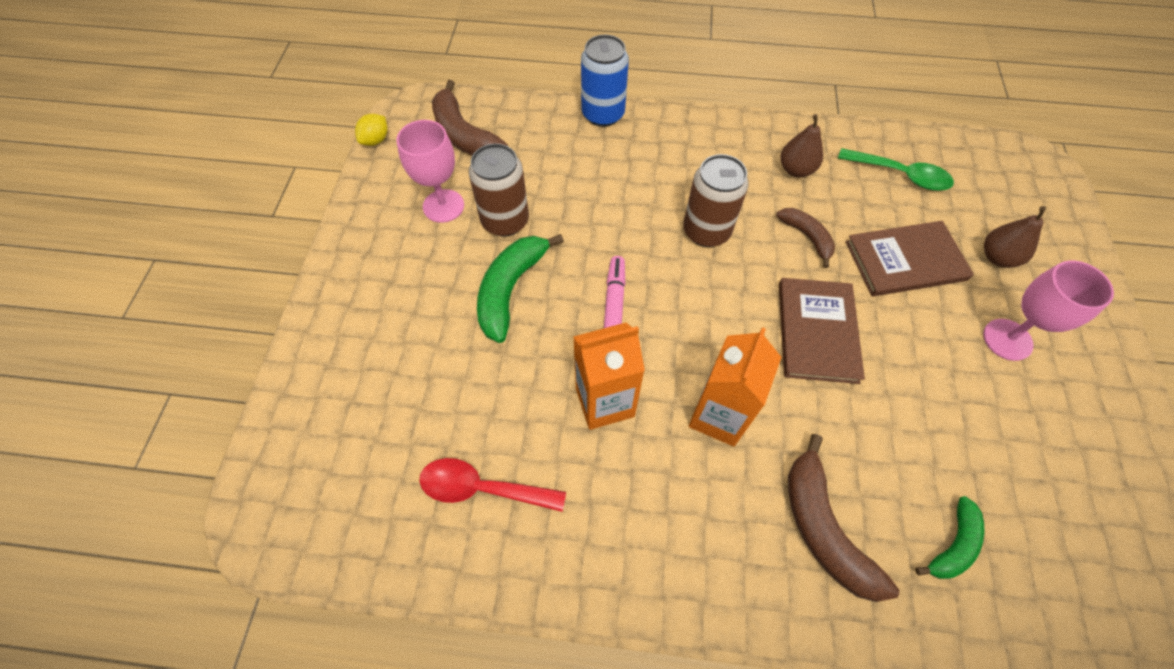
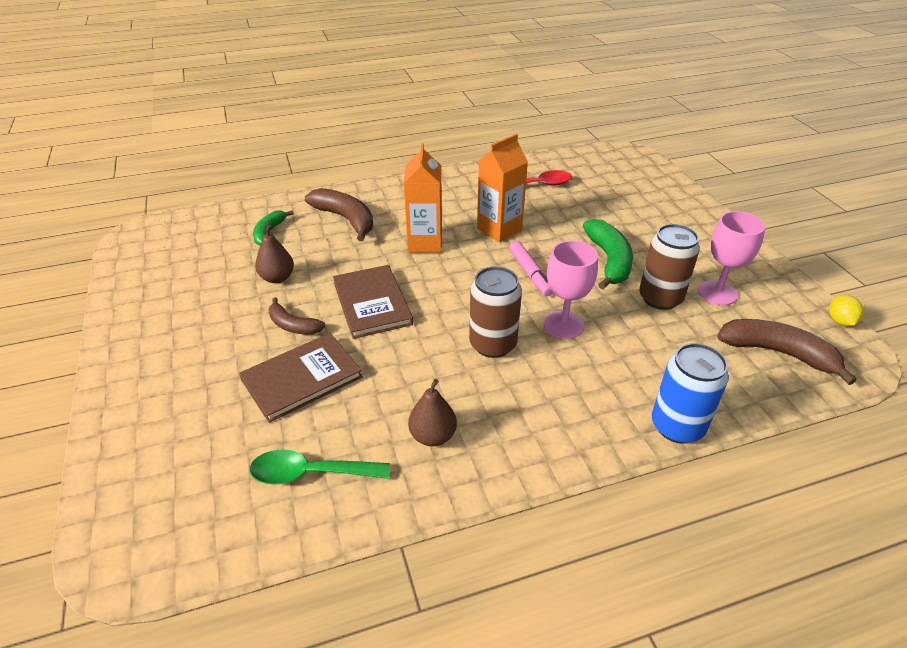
camera: 155 degrees right, 20 degrees down
(807, 237) = (400, 369): brown banana -> brown banana (293, 325)
(997, 257) = (206, 412): brown pear -> brown pear (277, 278)
(1007, 339) = (212, 344): pink goblet -> pink goblet (563, 325)

